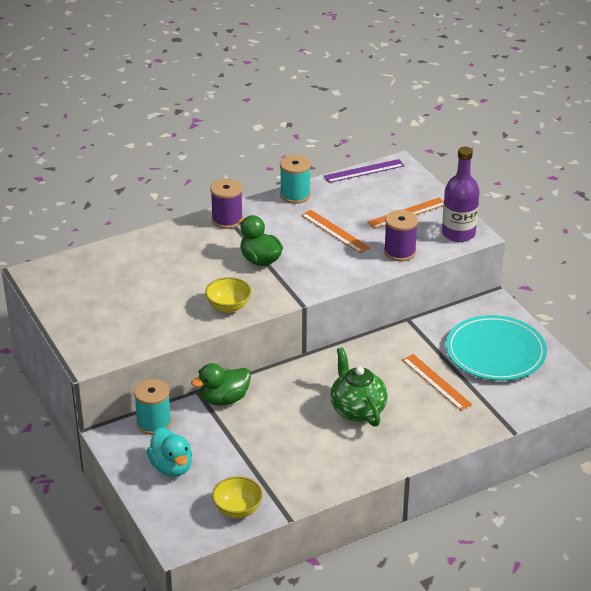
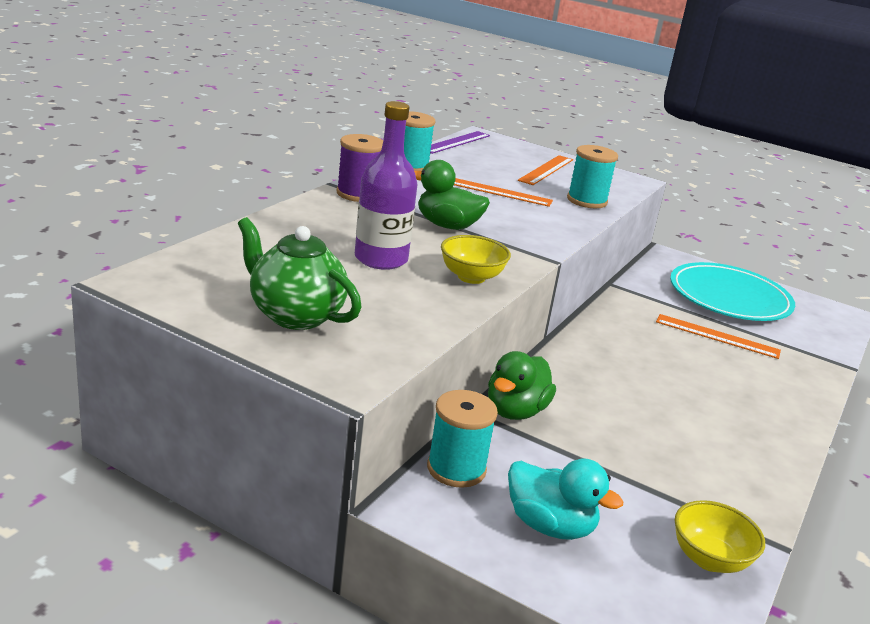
camera: 35 degrees left, 10 degrees down
(357, 410) = (681, 384): green teapot -> green teapot (295, 315)
(399, 252) = (587, 201): purple spool -> turquoise spool
(458, 233) = (618, 180): purple bottle -> purple bottle (381, 259)

